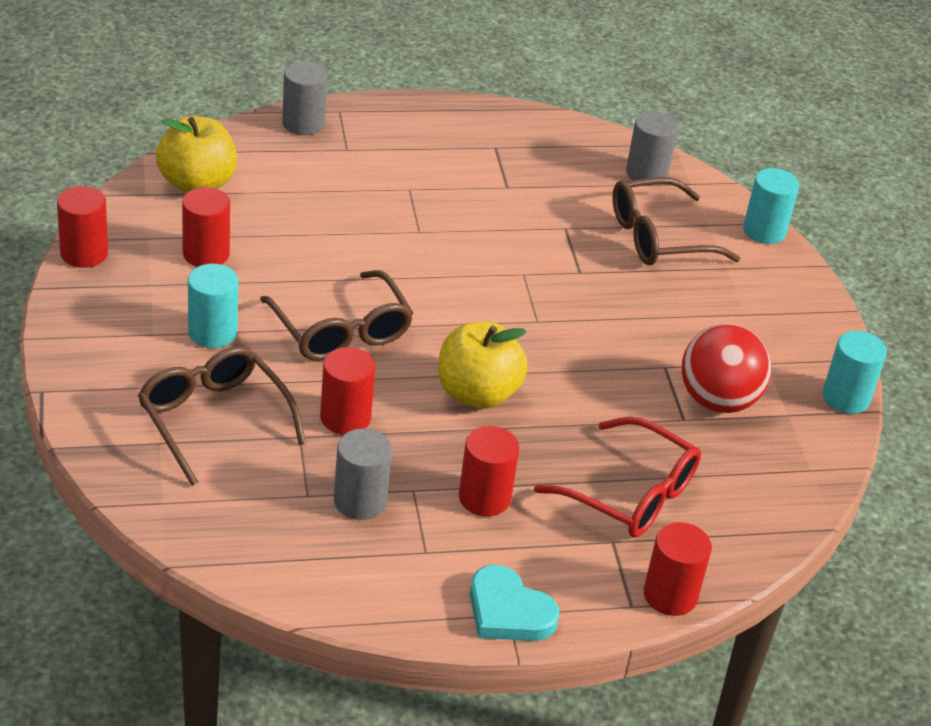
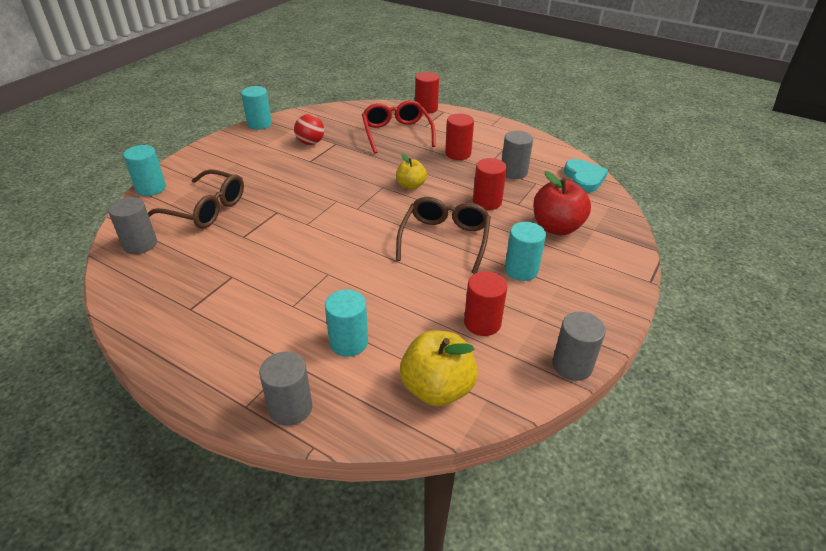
camera: 135 degrees left, 0 degrees up
(84, 253) = (572, 365): red cylinder -> grey cylinder
(214, 419) = (556, 227): brown glasses -> red apple
(316, 183) = (348, 342): none -> turquoise cylinder
(477, 393) = (411, 185): yellow apple -> yellow apple, size x0.60
(508, 611) = (491, 125): turquoise heart -> turquoise heart (584, 178)
(718, 400) = (310, 143): red ball -> red ball, size x0.64

